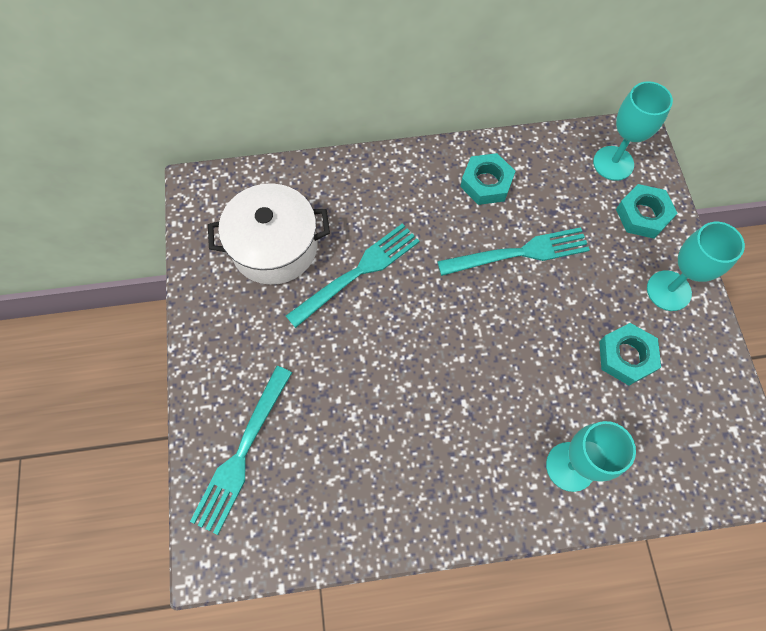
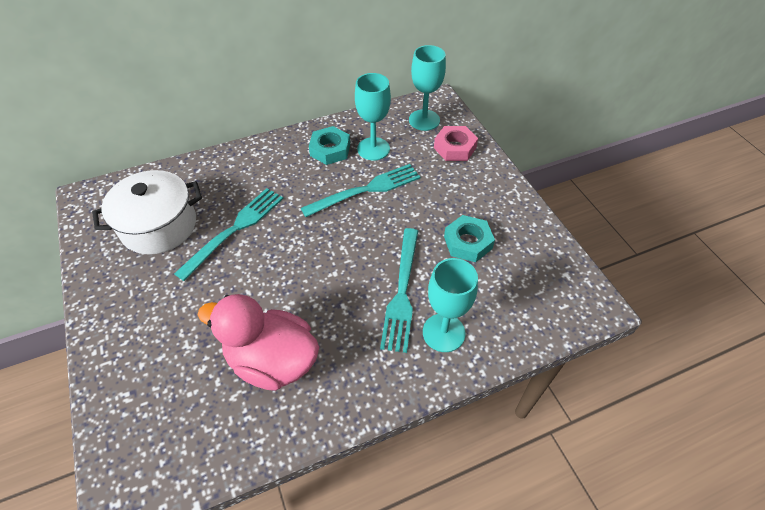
camera: 15 degrees left, 15 degrees down
(242, 453) = (144, 394): turquoise fork -> turquoise fork (402, 292)
(377, 450) = (272, 360): none -> pink duck
(643, 215) = (455, 148): turquoise nut -> pink nut
(668, 290) = (488, 192): turquoise goblet -> turquoise goblet (373, 149)

